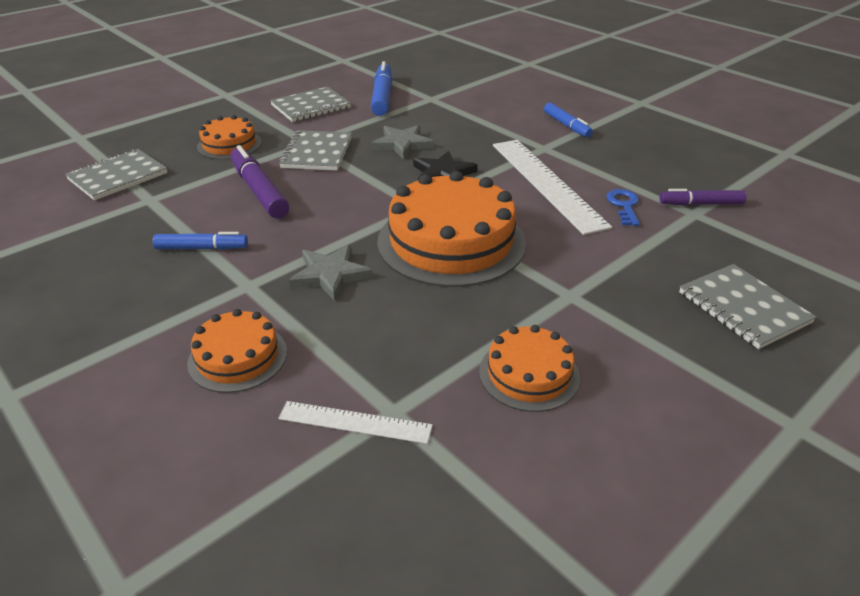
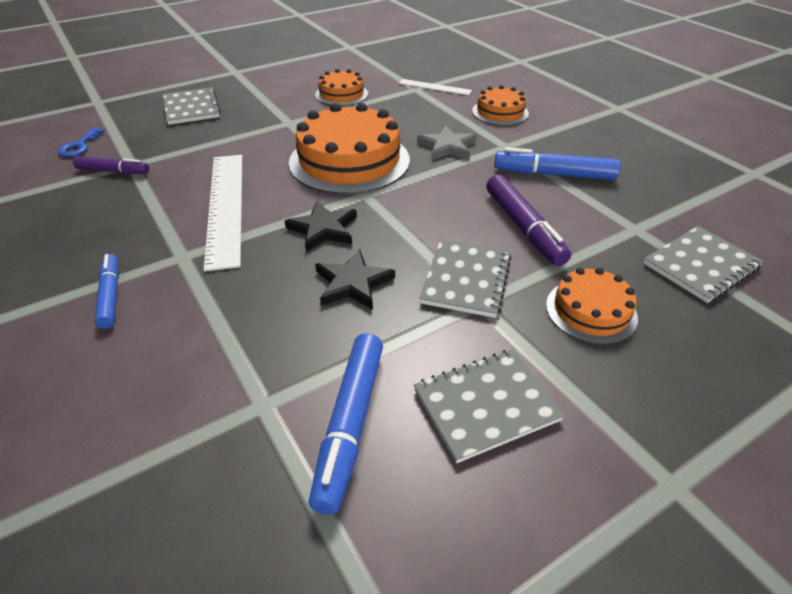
camera: 170 degrees left, 5 degrees up
(202, 248) = (554, 174): blue marker -> blue marker, size x1.57
(402, 144) = (353, 283): grey star -> black star
(624, 205) = (180, 176): blue key -> blue key (79, 146)

